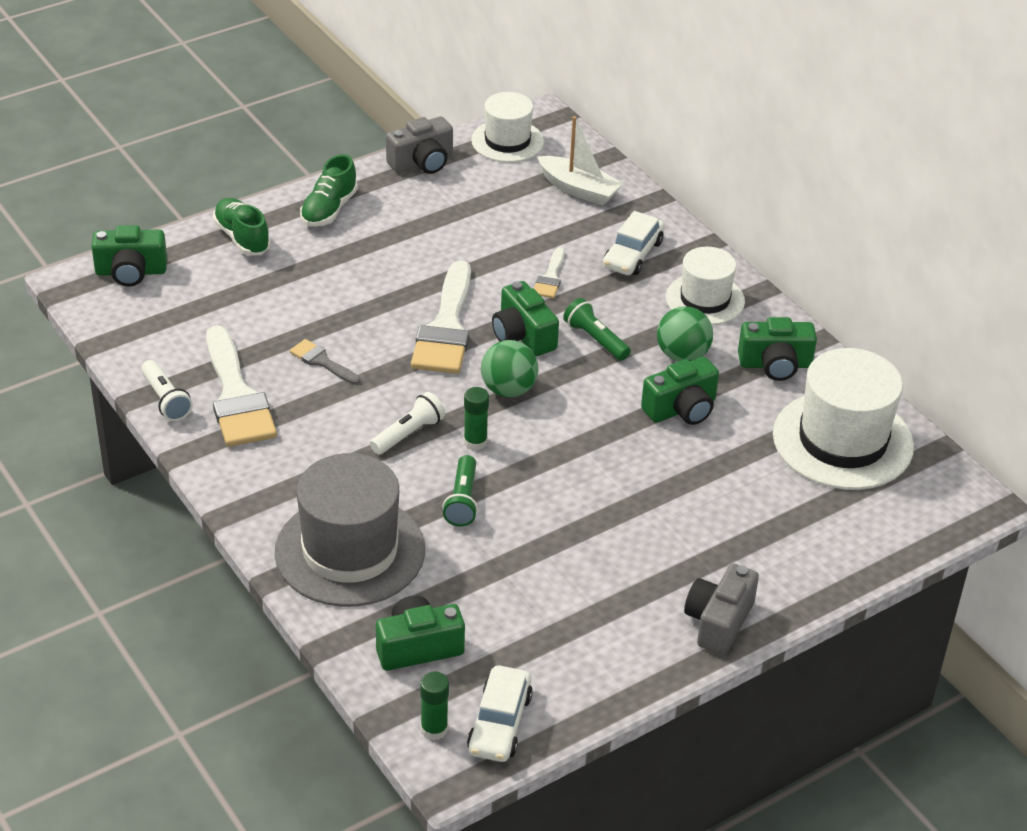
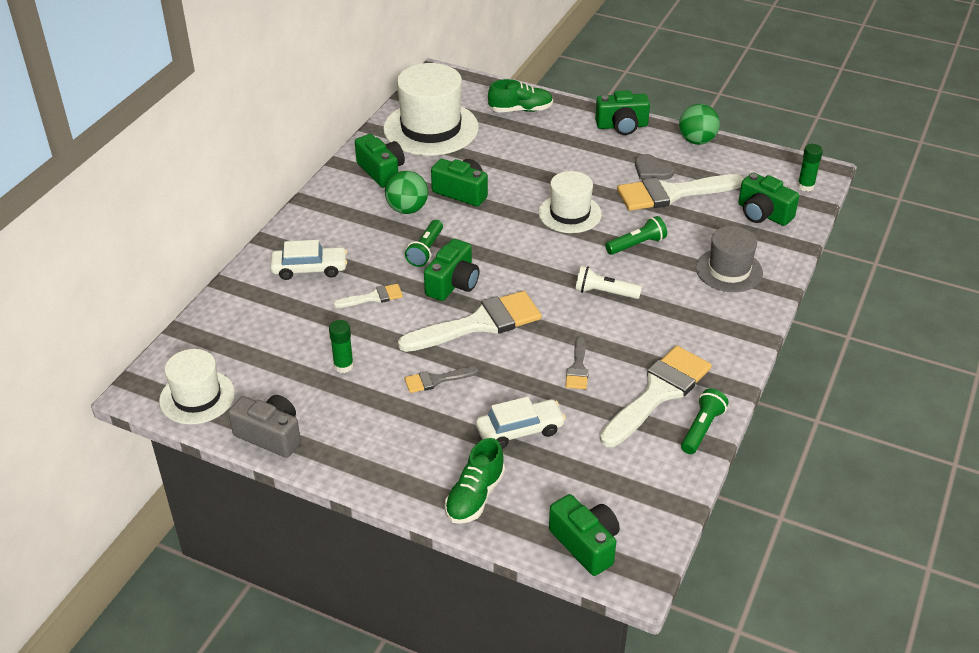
camera: 120 degrees left, 0 degrees up
(166, 400) = (702, 429): white flashlight -> green flashlight
(329, 209) = (388, 461): green shoe -> green shoe (520, 110)
(350, 551) = (729, 270): grey hat -> grey hat, size x0.61
(396, 270) = (436, 380): none -> grey brush
(475, 442) = (580, 261): green glue stick -> green glue stick (343, 366)
(499, 723) = (774, 168): white car -> white car (520, 430)
(508, 390) = (516, 268): green ball -> green ball (697, 141)
(531, 586) = (672, 193): none -> white brush
(578, 189) = (242, 327): white boat -> none
(594, 595) = (652, 170): none -> grey heart
(705, 299) = (336, 219): white hat -> white hat (570, 213)
(718, 622) = (622, 126): grey camera -> green camera

